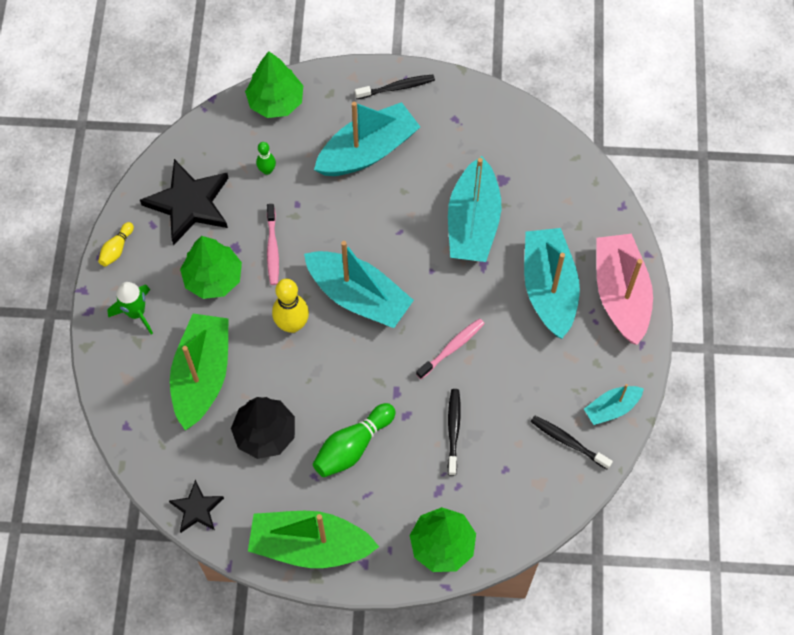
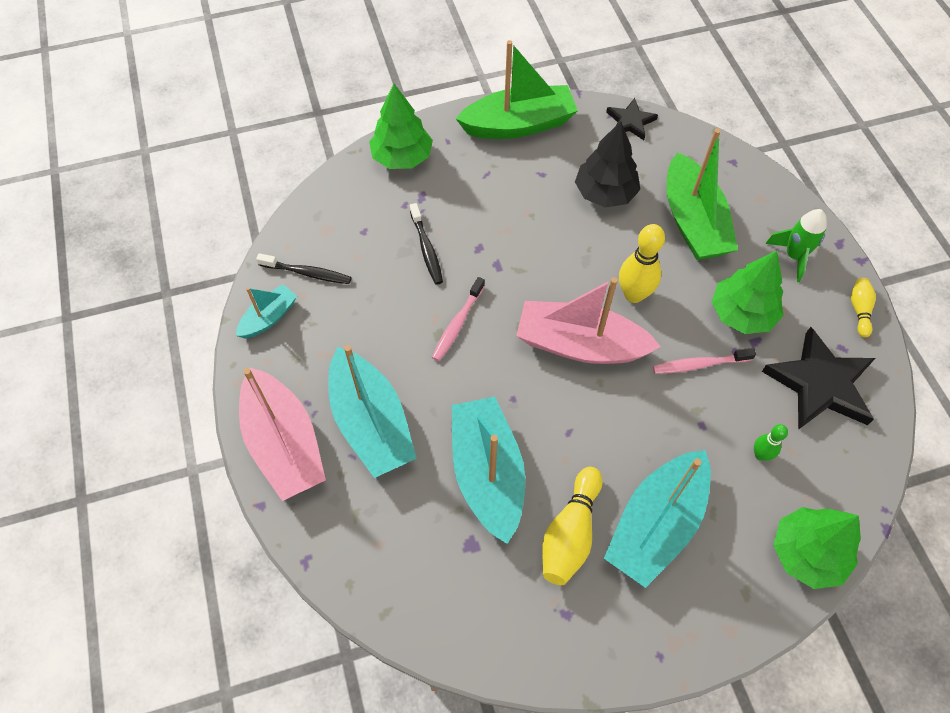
camera: 160 degrees right, 5 degrees down
(272, 249) = (699, 364): pink toothbrush -> pink toothbrush turned 75 degrees counterclockwise
(352, 446) = (518, 207): green bowling pin -> none
(358, 296) = (580, 344): turquoise boat -> pink boat
(397, 87) = (664, 635): black toothbrush -> none
(430, 164) = (570, 533): none -> yellow bowling pin

